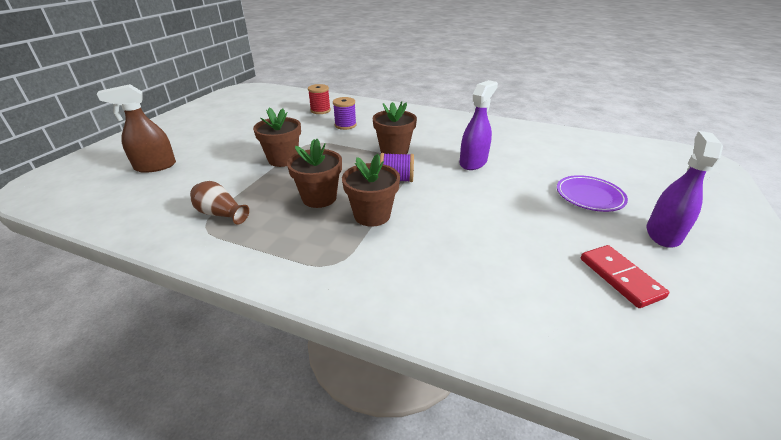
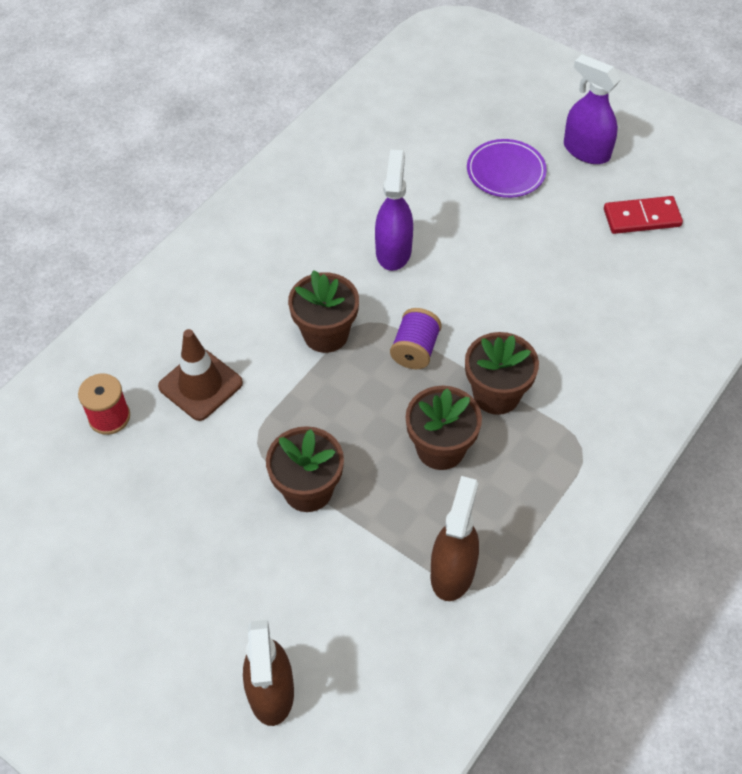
camera: 75 degrees left, 20 degrees up
(220, 214) = (452, 572): brown vase -> brown spray bottle
(345, 125) = (200, 385): purple spool -> brown traffic cone
(473, 162) = (393, 251): purple spray bottle -> purple spray bottle turned 45 degrees clockwise

